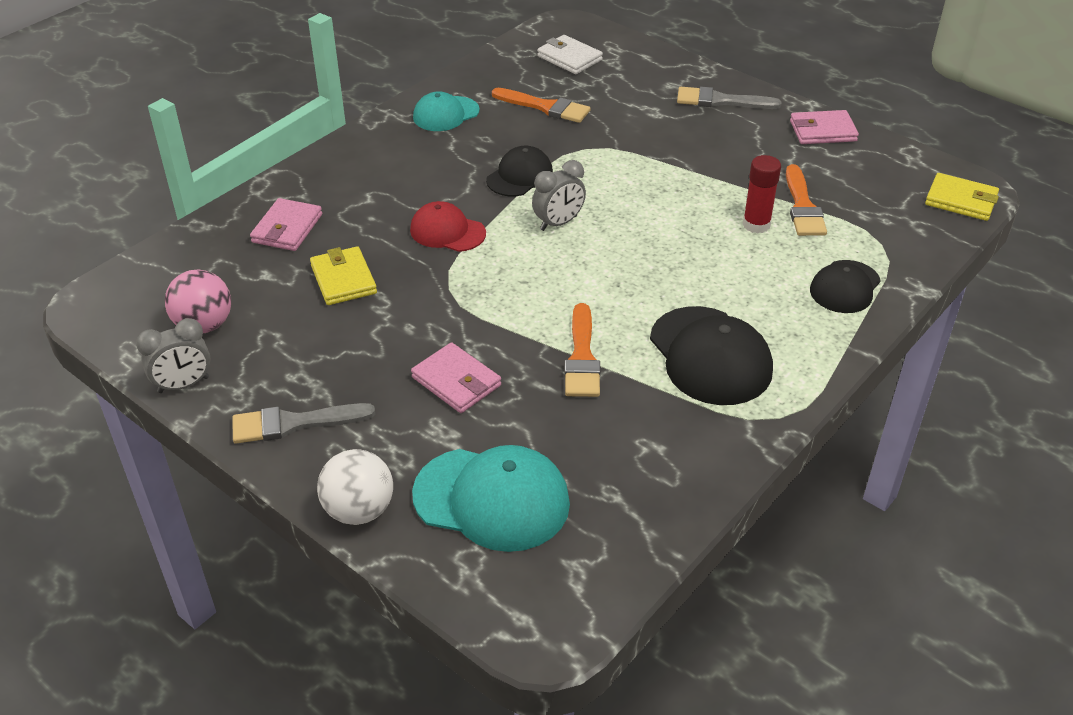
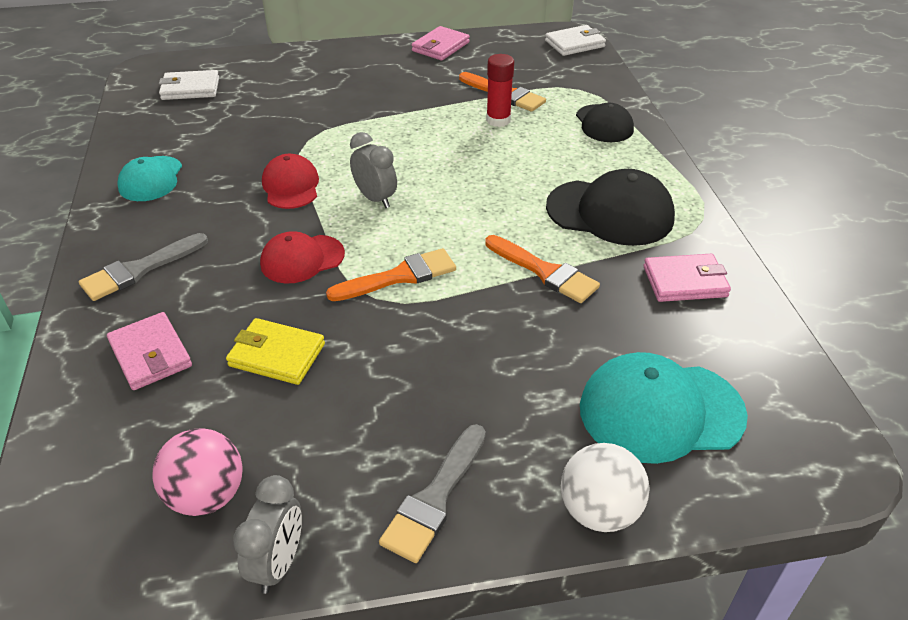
camera: 50 degrees left, 0 degrees up
(456, 381) = (496, 355): pink wallet -> pink wallet (685, 281)
(492, 499) = (660, 411): turquoise cap -> turquoise cap turned 150 degrees counterclockwise
(520, 176) = (291, 186): black cap -> red cap
(545, 107) = (228, 130): orange brush -> orange brush (399, 276)
(558, 223) = (375, 199): grey clock -> grey clock turned 45 degrees counterclockwise
(721, 101) = (349, 61): grey brush -> grey brush (139, 270)
(961, 200) = (574, 44): yellow wallet -> white wallet

